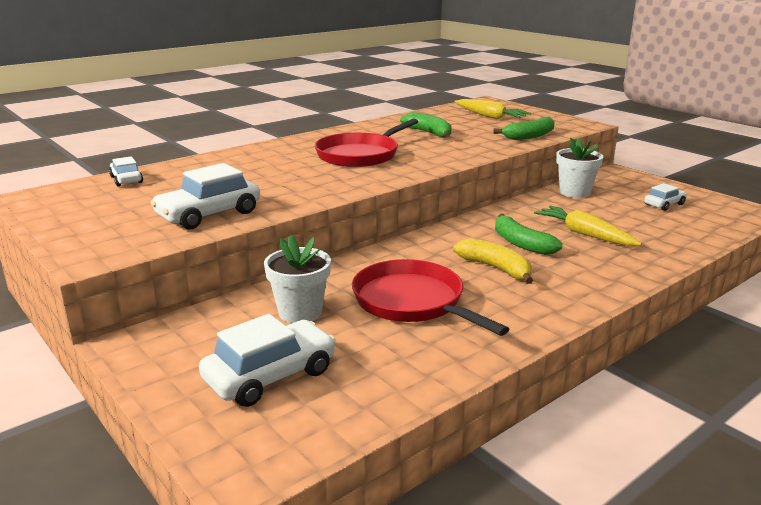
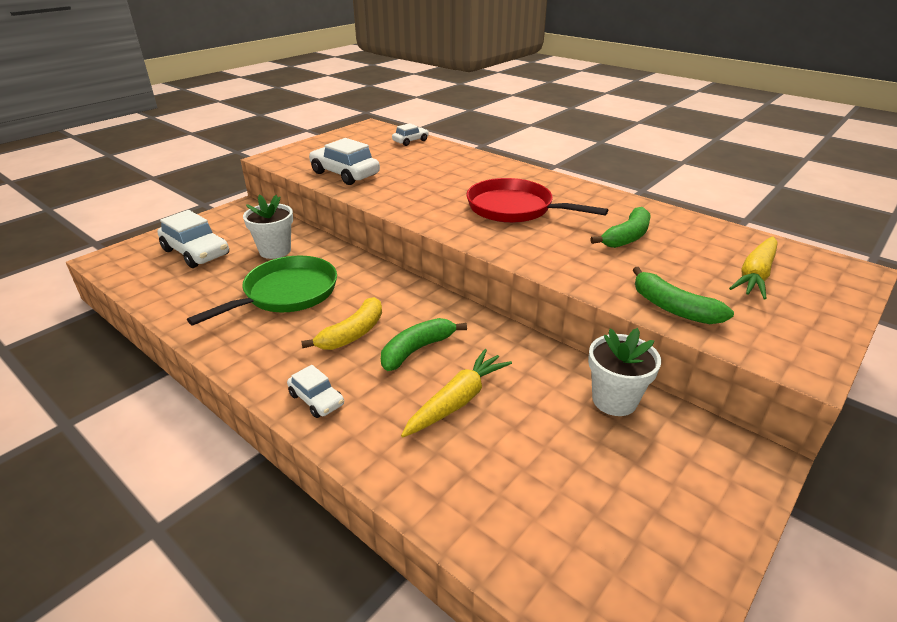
camera: 80 degrees right, 10 degrees up
(412, 302) = (286, 293): red pan -> green pan
(664, 204) = (614, 503): white car -> white car (316, 399)

